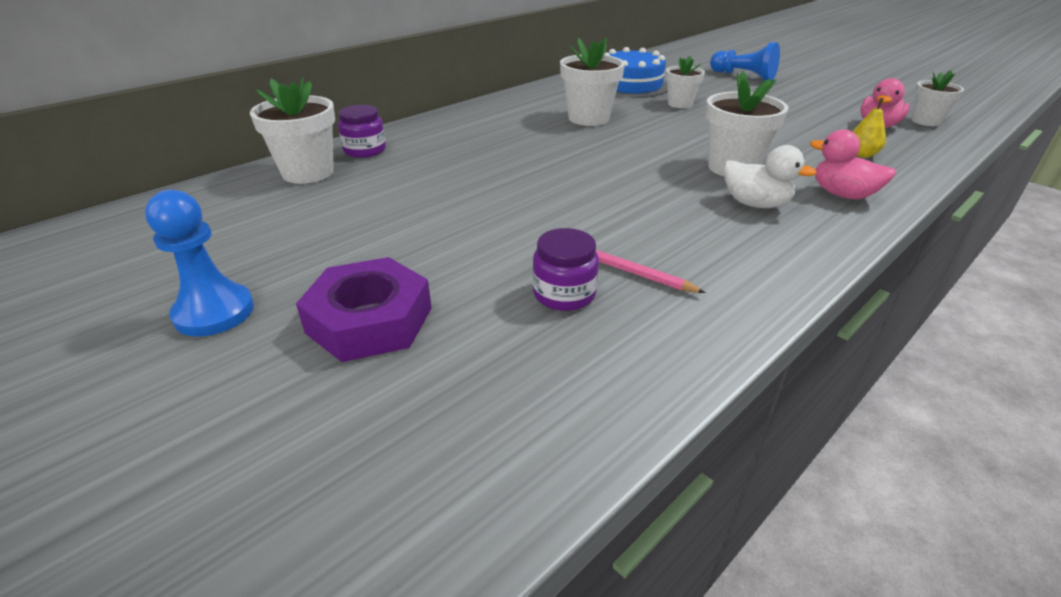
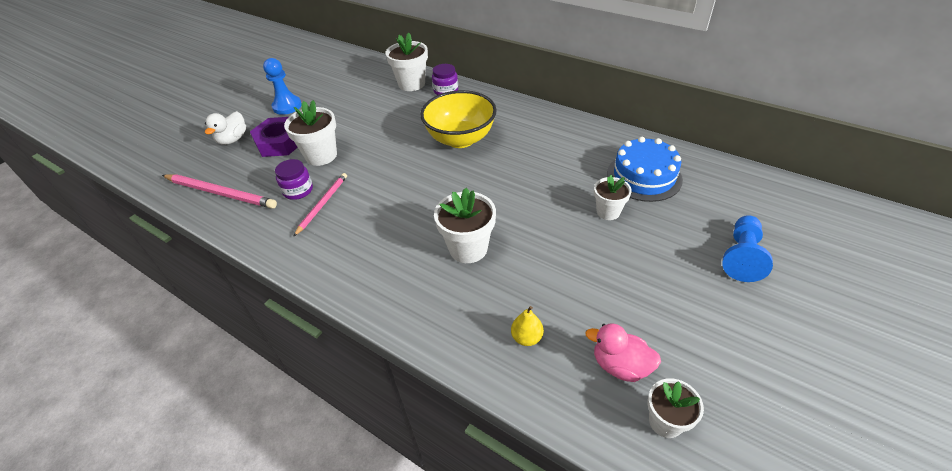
camera: 80 degrees right, 10 degrees up
(504, 152) = (460, 139): none -> yellow bowl
(525, 413) = (221, 193): none -> pink pencil
(588, 118) = (542, 164): white flower pot -> white flower pot (321, 155)
(755, 204) = (407, 260): white duck -> white duck (233, 139)
(842, 195) = (433, 312): pink duck -> none

